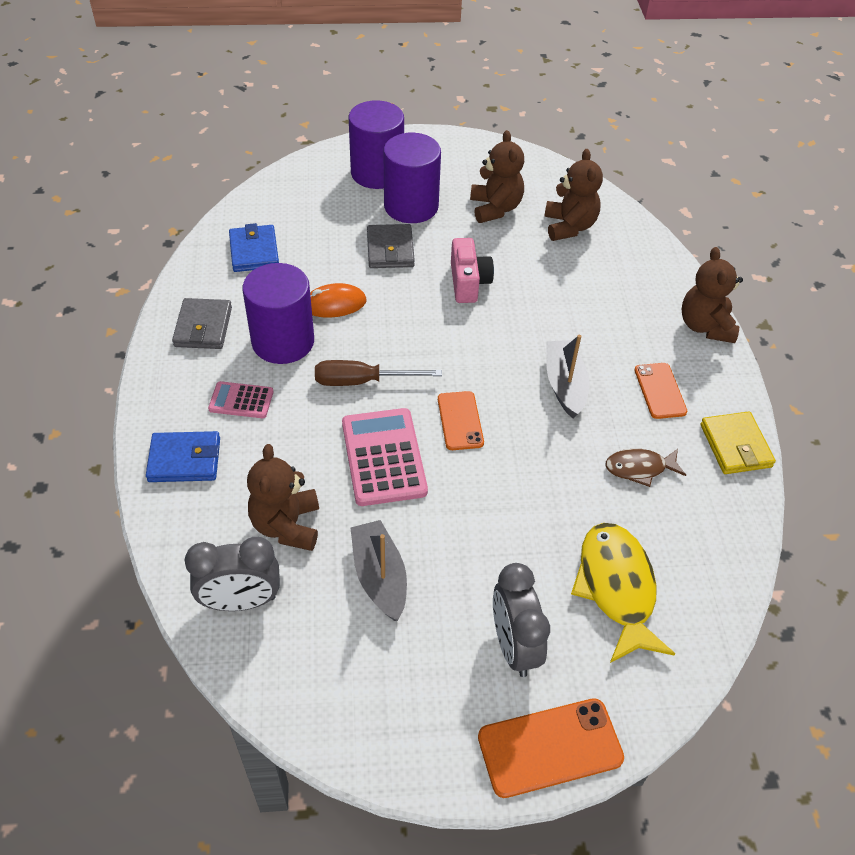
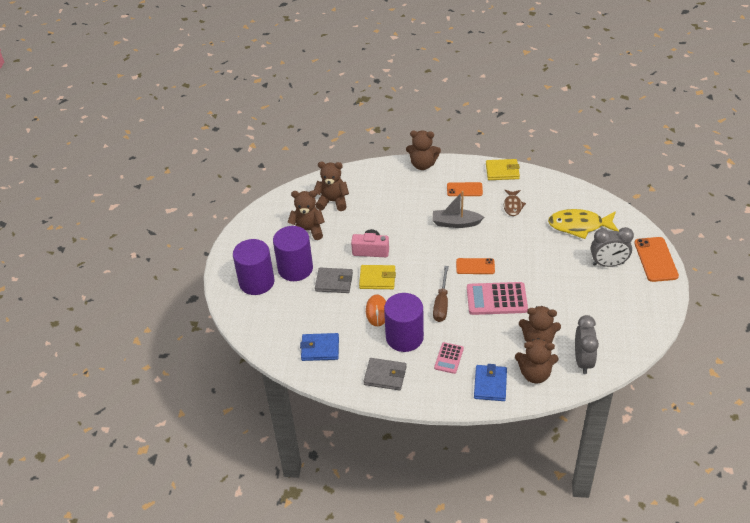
camera: 75 degrees left, 5 degrees down
(208, 524) = (535, 374): none -> brown teddy bear
(379, 577) = (570, 307): grey boat -> none
(406, 297) = (377, 279): none -> yellow wallet

